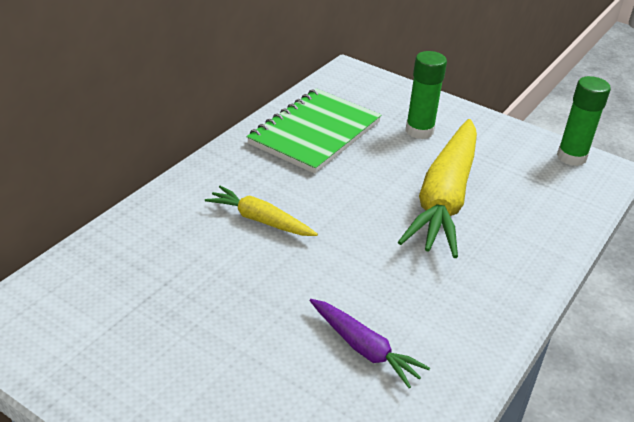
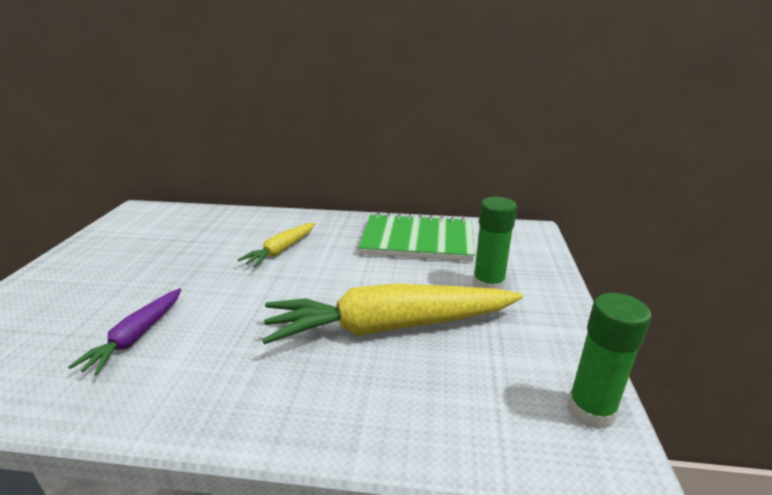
camera: 65 degrees right, 10 degrees down
(260, 220) = (281, 250): yellow carrot -> yellow carrot turned 150 degrees counterclockwise

